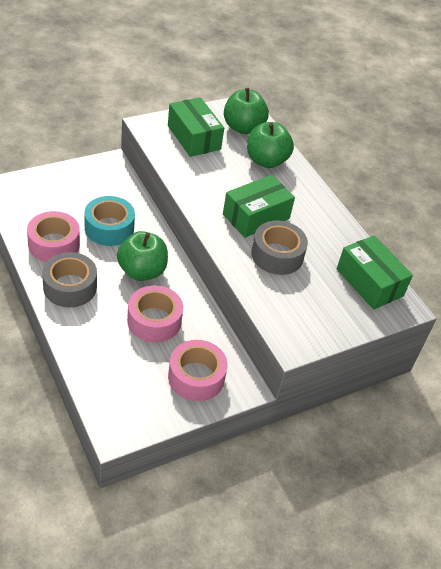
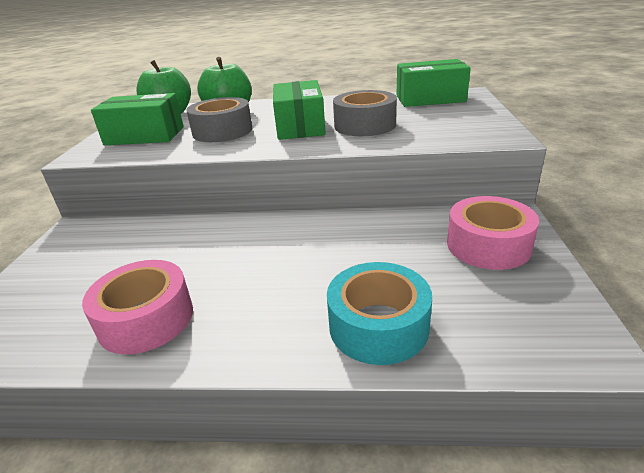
camera: 50 degrees left, 15 degrees down
(70, 287) = (250, 323): grey tape -> grey tape (222, 131)
(109, 228) = (177, 256): turquoise tape -> turquoise tape (378, 326)
(142, 271) = (279, 246): green apple -> none
(154, 321) = (373, 256): pink tape -> none

